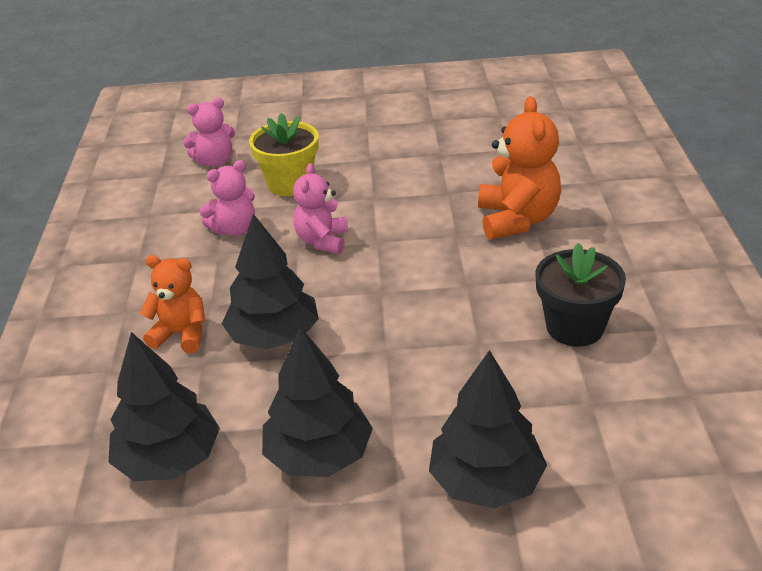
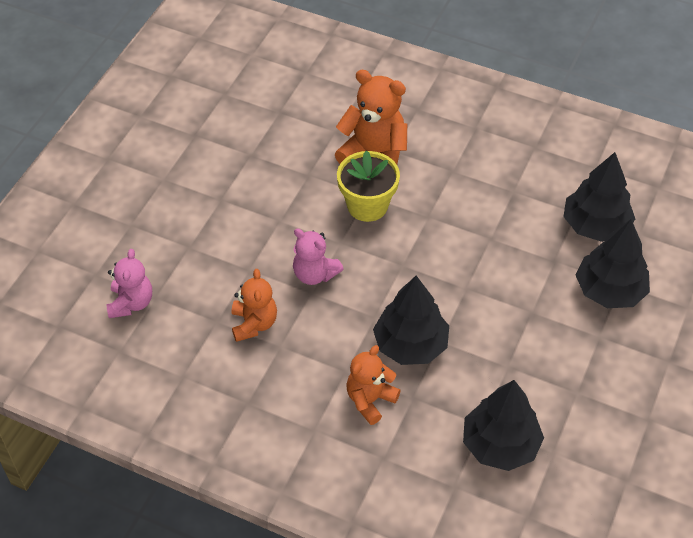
camera: 65 degrees left, 15 degrees up
(234, 229) = (254, 324): pink teddy bear -> orange teddy bear
(290, 184) = (214, 264): yellow flower pot -> yellow flower pot (367, 205)
(319, 455) = (543, 362): black tree -> black tree (595, 225)
(574, 327) = (508, 185): black flower pot -> none

